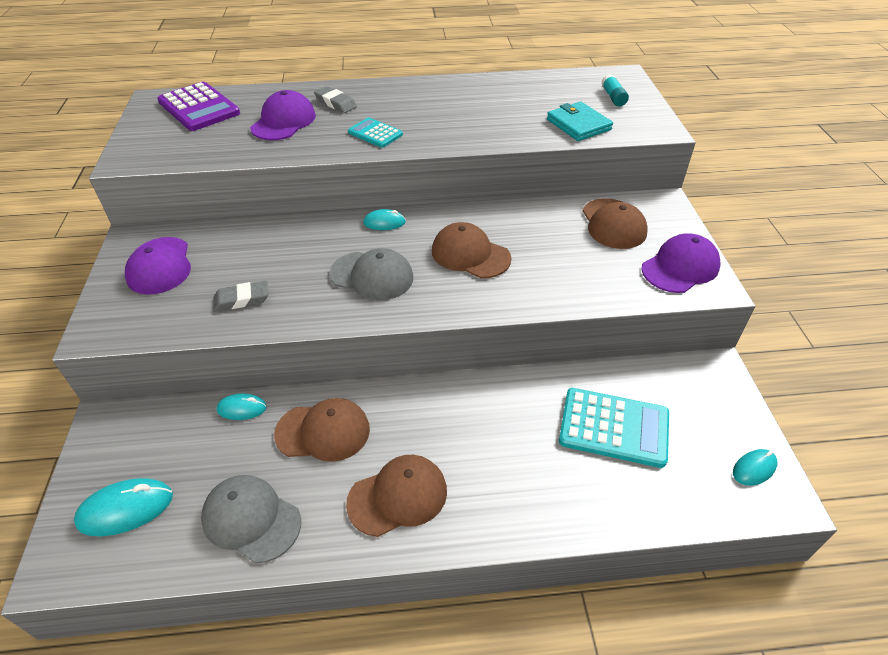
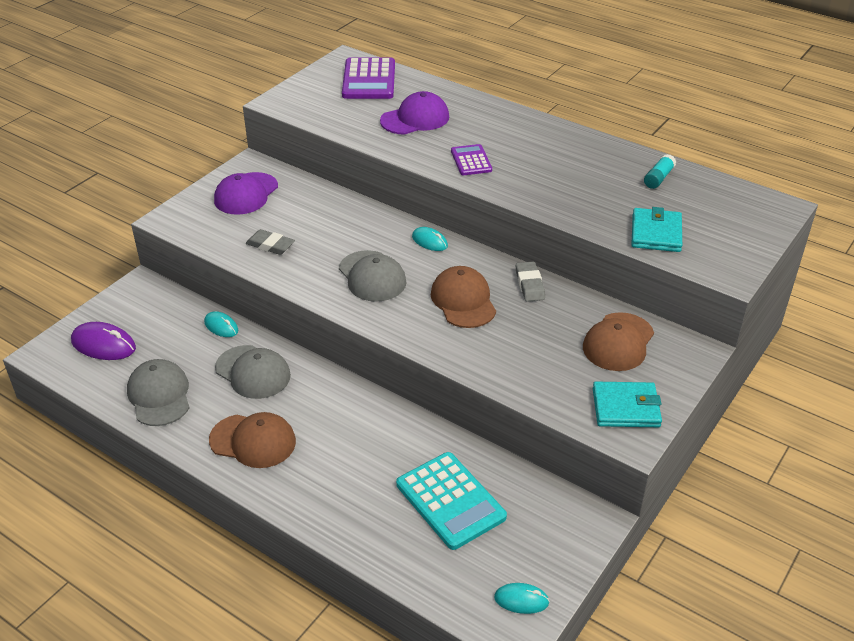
camera: 40 degrees right, 5 degrees down
(126, 509) = (103, 345): turquoise mouse -> purple mouse
(323, 431) = (253, 372): brown cap -> grey cap
(336, 103) = (474, 120): grey eraser -> grey eraser (529, 284)
(375, 133) = (471, 160): turquoise calculator -> purple calculator
(613, 97) = (731, 224): turquoise glue stick -> turquoise glue stick (658, 178)
(680, 267) = (626, 408): purple cap -> turquoise wallet

